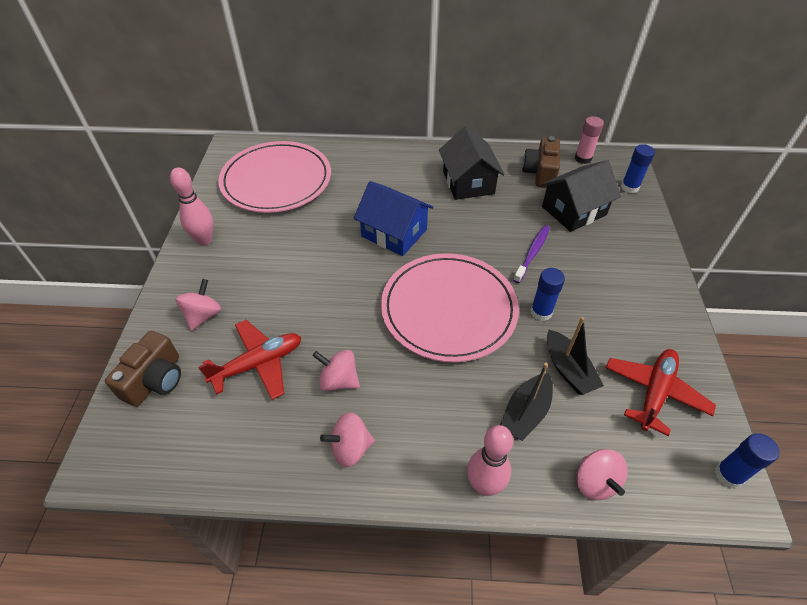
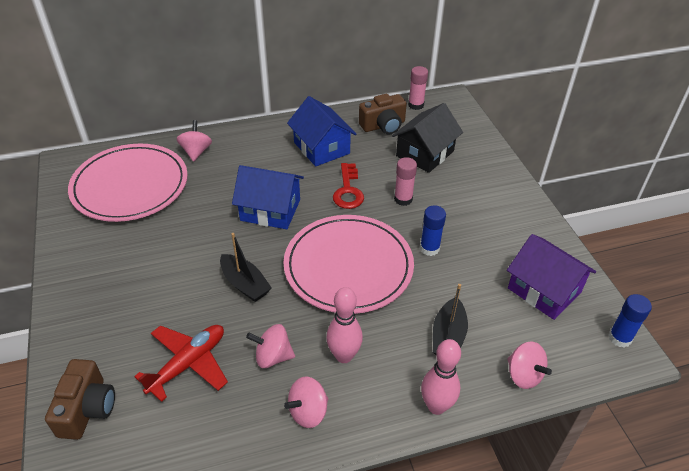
camera: 20 degrees left, 5 degrees down
(203, 315) = (110, 334): pink spinning top -> pink spinning top (196, 152)
(204, 240) = (78, 261): pink bowling pin -> pink bowling pin (344, 356)
(468, 182) = (321, 148): black house -> blue house
(478, 231) = (348, 190): none -> red key
(532, 253) = (403, 199): purple toothbrush -> pink glue stick
(540, 173) = (383, 126): brown camera -> brown camera turned 105 degrees counterclockwise
(568, 370) = (470, 291): black boat -> black boat (245, 284)
(629, 187) = (464, 123): blue glue stick -> none
(654, 393) = (544, 290): red plane -> purple house

